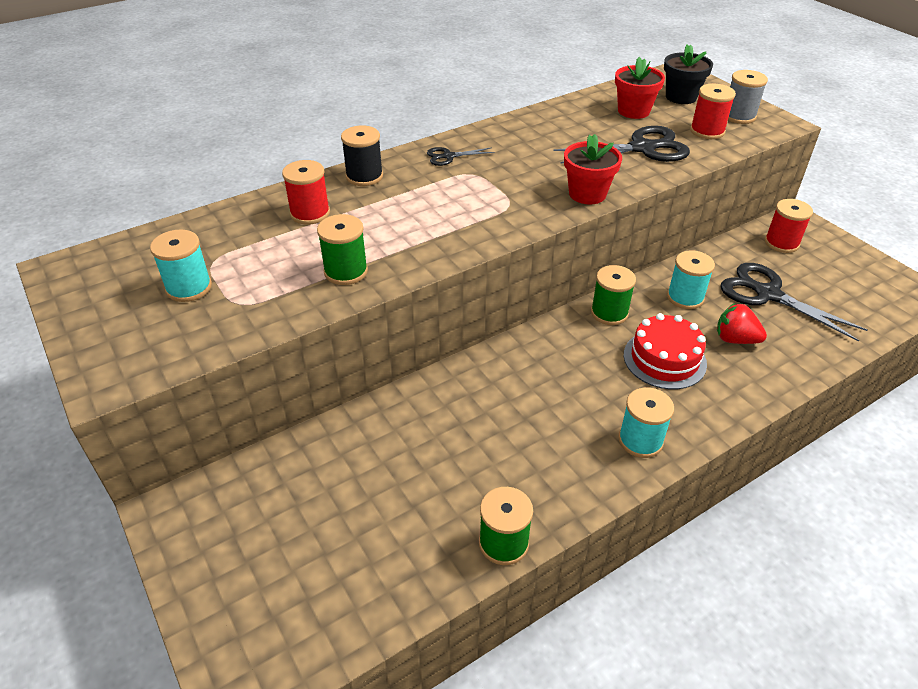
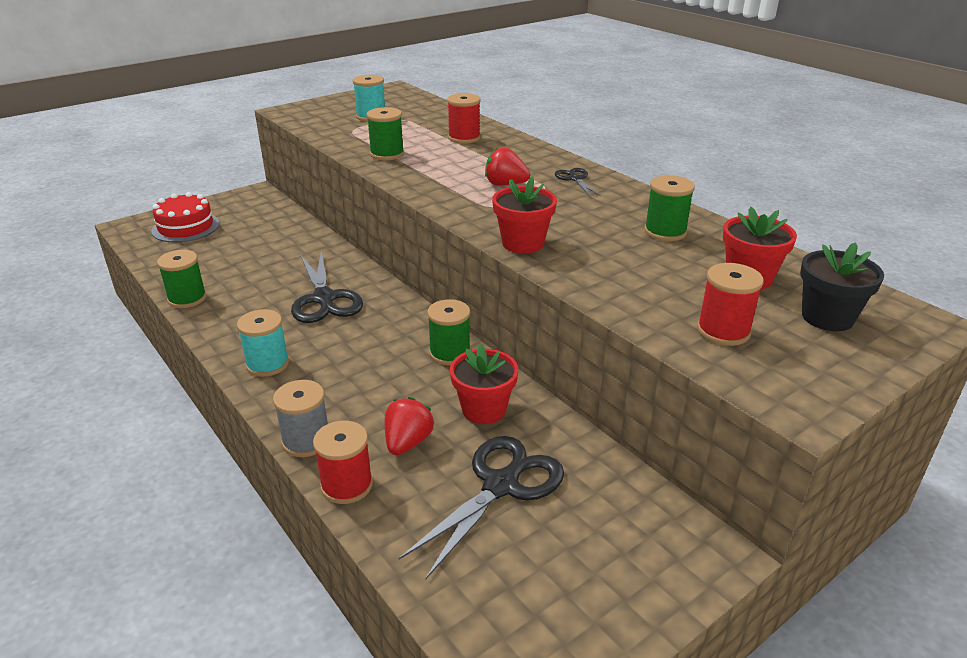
camera: 85 degrees right, 10 degrees down
(364, 176) = (526, 150): black spool -> none
(456, 194) = (505, 184): none -> red strawberry
(562, 129) = (665, 232): none -> green spool
(643, 148) = (644, 279): black scissors -> black scissors (324, 299)
(664, 359) = (376, 386): red cake -> red cake (186, 227)
(685, 297) = (484, 409): turquoise spool -> red flower pot
(738, 116) = (796, 365): grey spool -> grey spool (306, 441)
(781, 243) = (635, 522): red spool -> red spool (347, 485)

